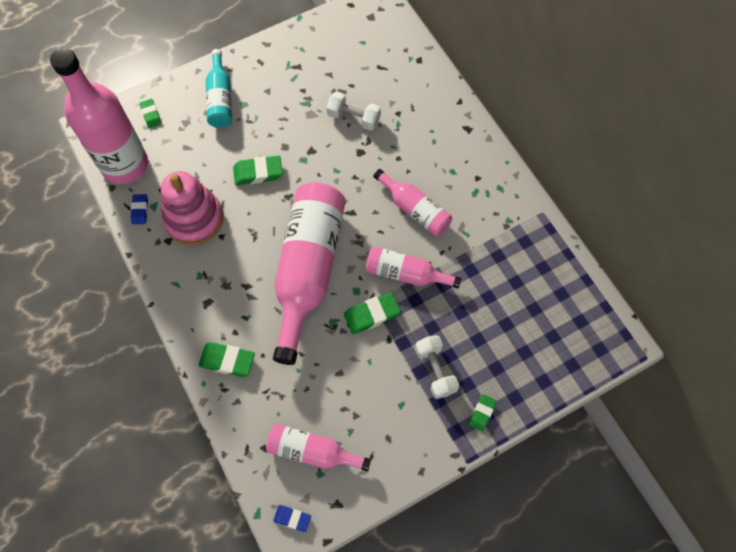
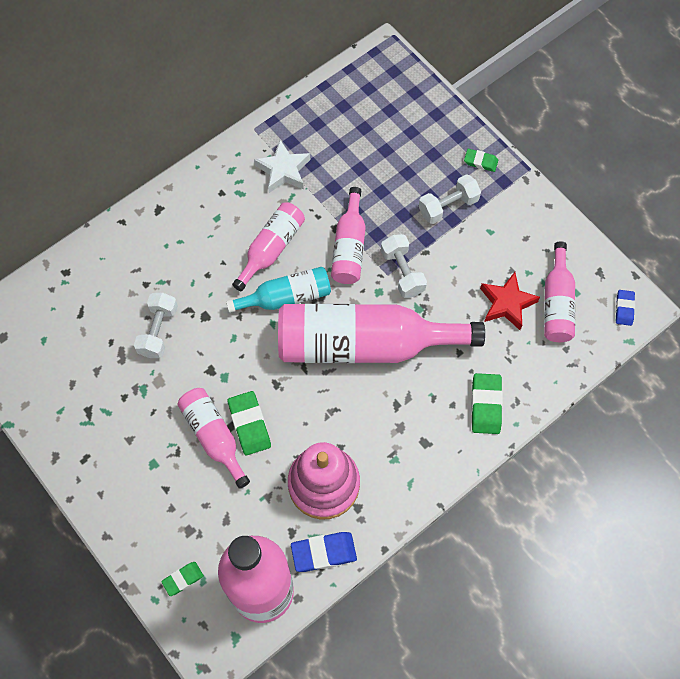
camera: 100 degrees left, 0 degrees up
(140, 210) = (323, 552): blue eraser -> blue eraser, size x1.63
(220, 99) = (148, 495): turquoise bottle -> turquoise bottle (286, 297)
(255, 146) = (213, 436): none -> pink bottle
(321, 402) = (507, 303): none -> red star
(372, 315) = (402, 272): green eraser -> white dumbbell
(494, 231) = (283, 170): none -> white star

